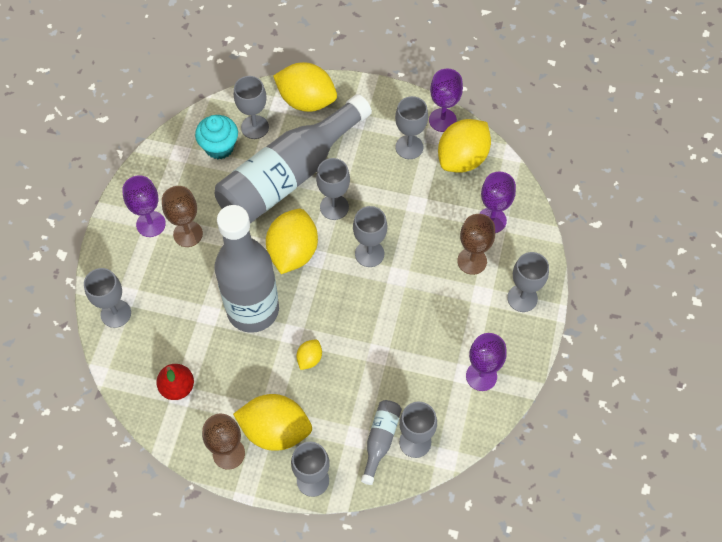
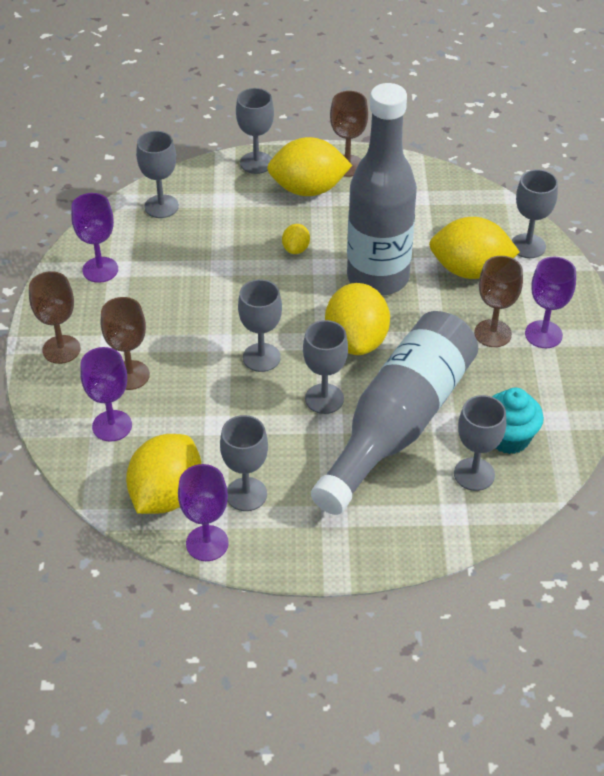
camera: 165 degrees right, 15 degrees down
(177, 387) = (425, 202): red pear -> none
(306, 101) = (417, 527): yellow lemon -> yellow lemon (470, 270)
(380, 440) = (198, 201): grey bottle -> none
(522, 298) = (61, 349): grey goblet -> brown goblet

